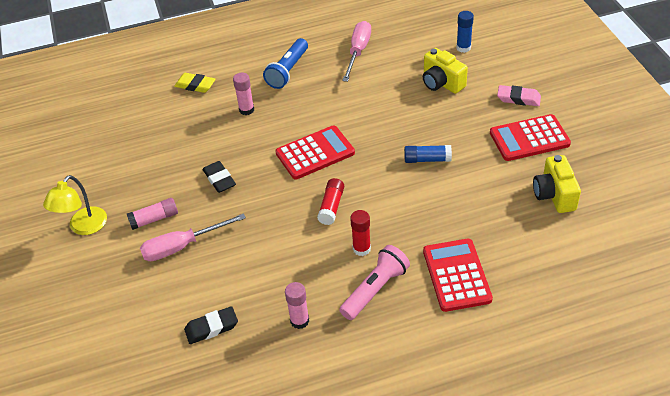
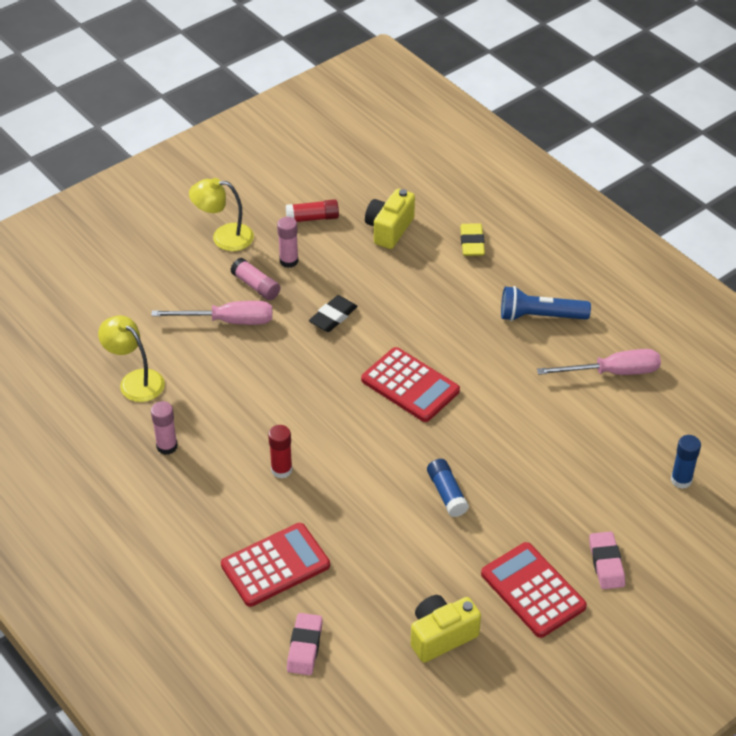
camera: 65 degrees right, 0 degrees up
(182, 246) = (228, 321): pink screwdriver -> pink screwdriver turned 135 degrees clockwise
(211, 328) = (135, 380): black eraser -> yellow lamp
(246, 110) = (453, 302): pink glue stick -> pink glue stick (289, 261)
(331, 207) = (332, 425): red glue stick -> red glue stick (312, 218)
(375, 289) = (229, 498): pink flashlight -> none
(441, 83) = (595, 474): yellow camera -> yellow camera (389, 229)
(541, 275) = (304, 647): none -> pink eraser

